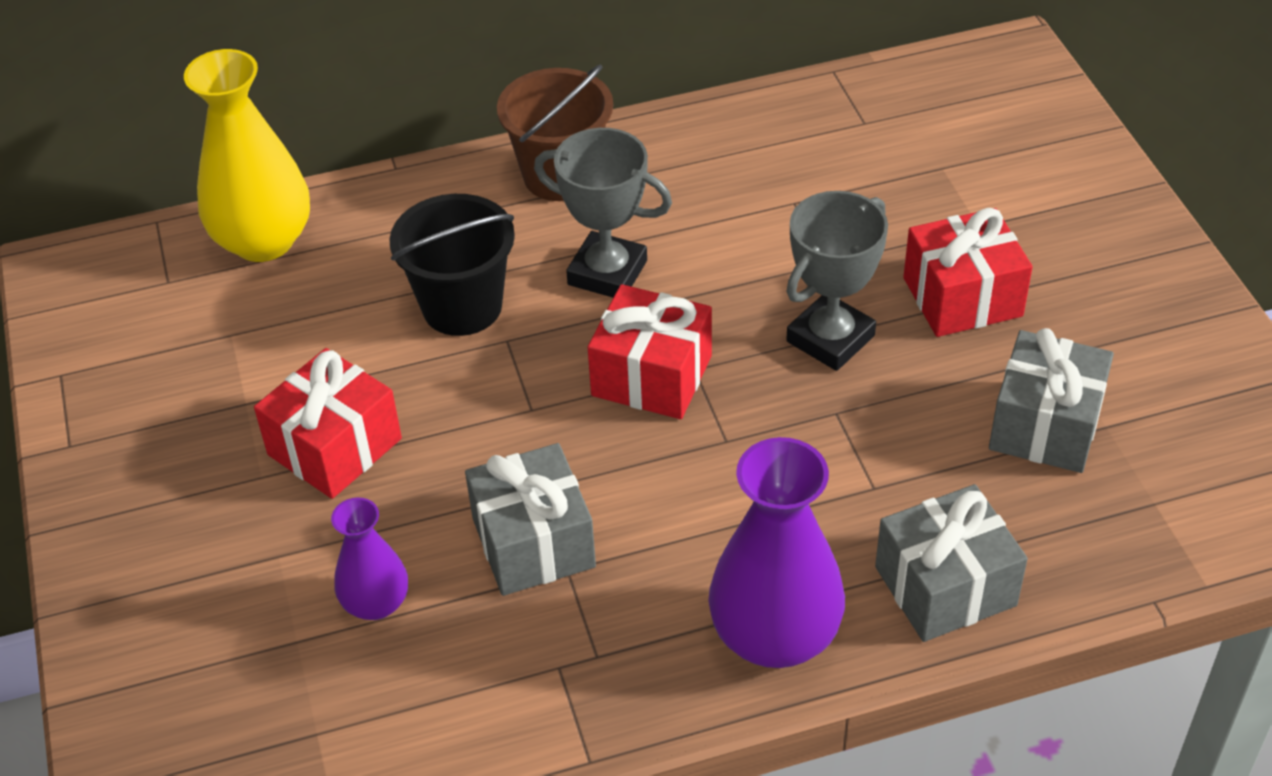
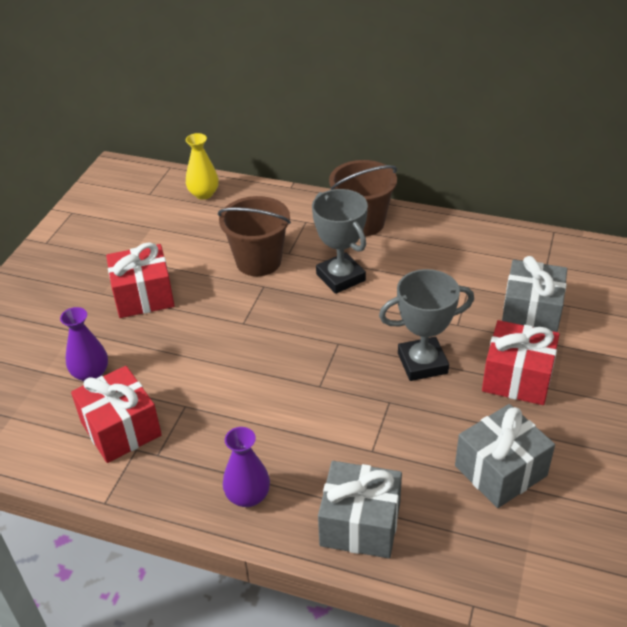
camera: 35 degrees right, 5 degrees down
(263, 241) = (204, 194): yellow vase -> yellow vase, size x0.56
(462, 306) = (258, 261): black bucket -> brown bucket
(533, 542) = (182, 385): grey gift -> grey gift (531, 313)
(651, 376) = (314, 336): red gift -> red gift (121, 429)
(775, 636) = (248, 496): purple vase -> purple vase, size x0.56

